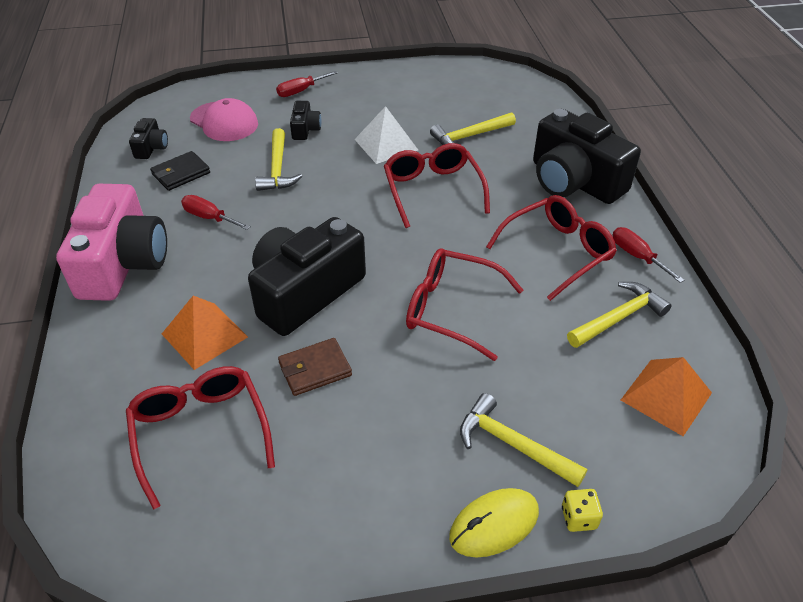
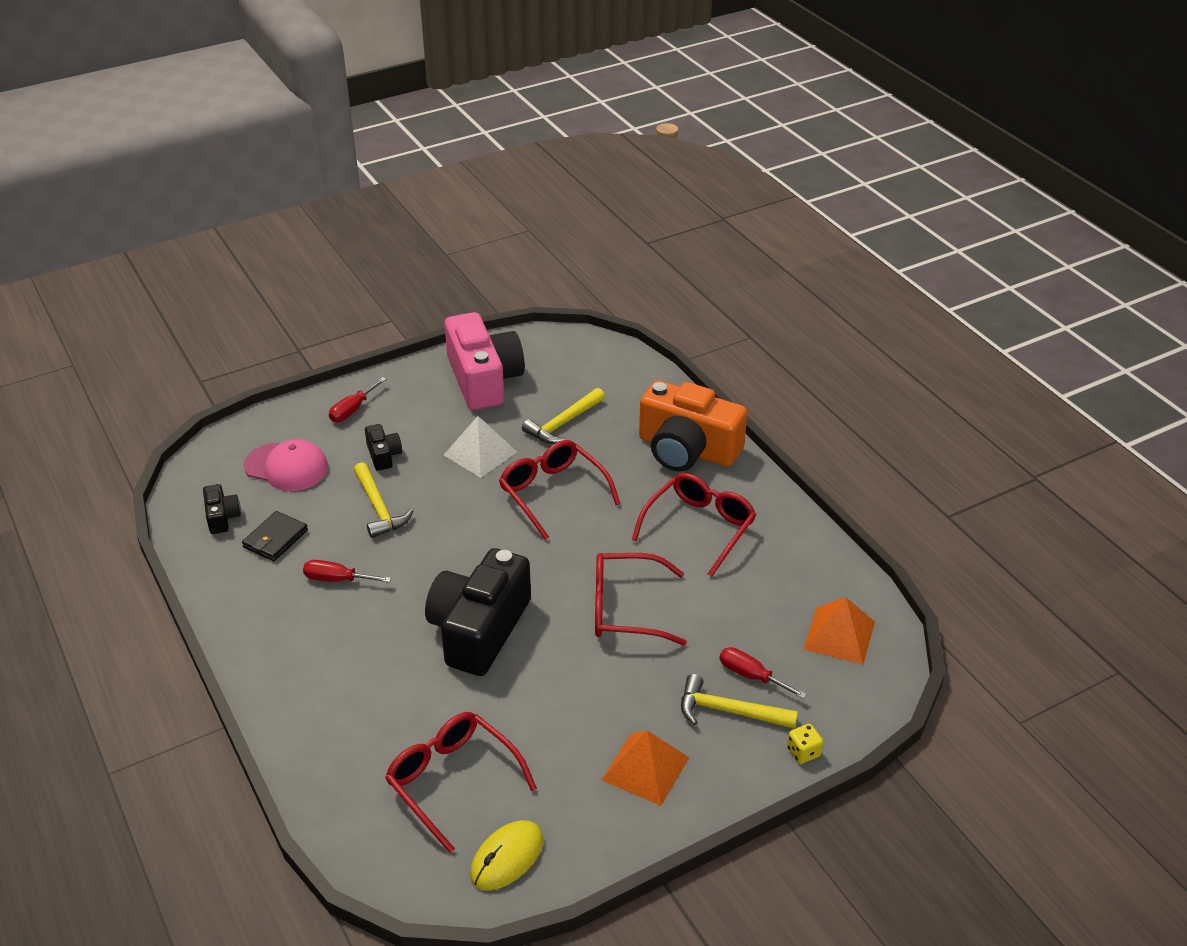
camera: 20 degrees left, 5 degrees down
(123, 263) = (275, 650): pink camera -> pink camera (484, 379)
(204, 335) = (404, 696): orange pyramid -> orange pyramid (645, 768)
(315, 369) = (527, 697): brown wallet -> none
(494, 524) = (739, 777): yellow mouse -> yellow mouse (507, 857)
(574, 181) = (687, 449): black camera -> orange camera
(618, 318) = (776, 577): yellow hammer -> none
(637, 256) = (773, 513): red screwdriver -> red screwdriver (751, 676)

